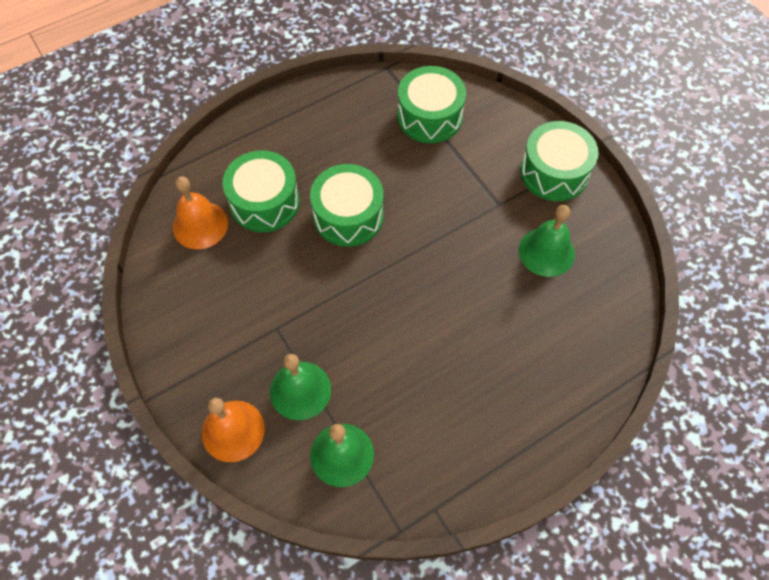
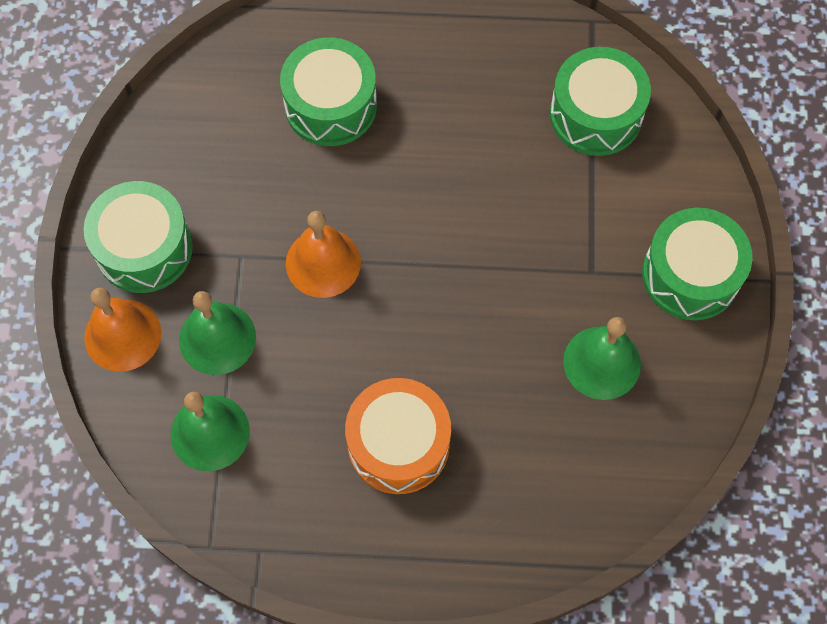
camera: 35 degrees right, 5 degrees up
(200, 225) = (244, 90): orange bell -> orange bell (323, 262)
(348, 216) = (409, 178): green drum -> green drum (144, 248)
(468, 379) = (398, 444): none -> orange drum

